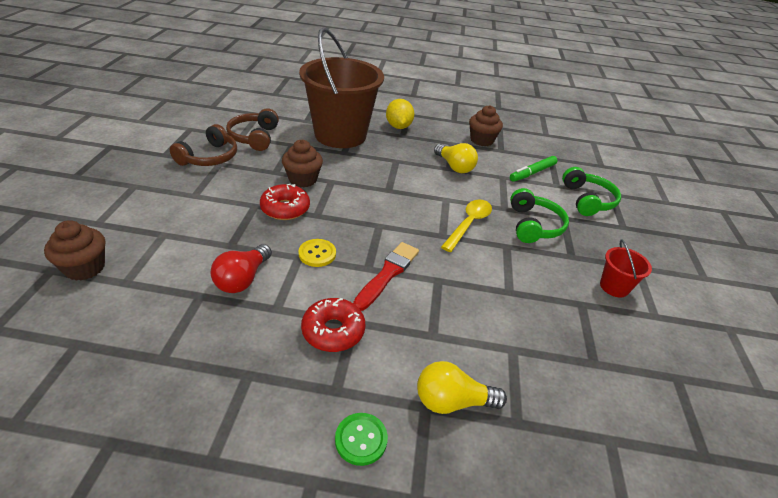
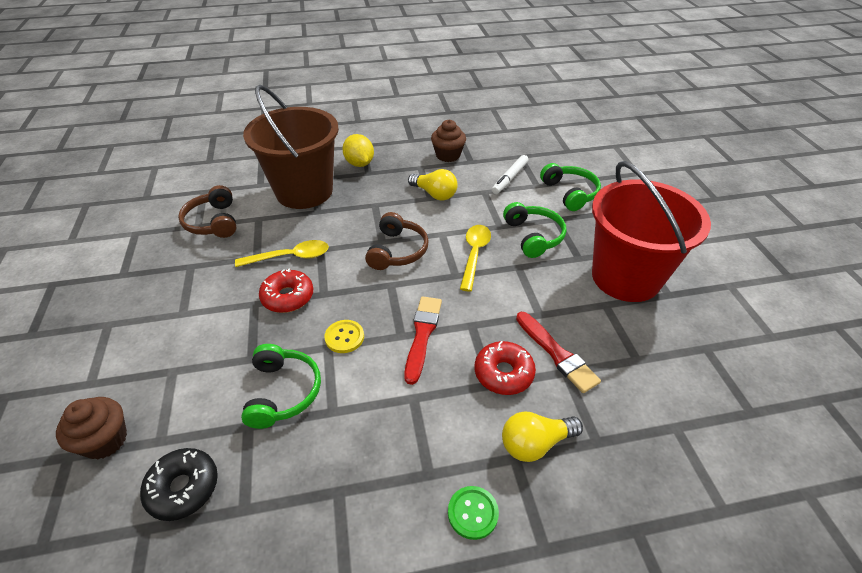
camera: 15 degrees left, 5 degrees up
(123, 324) = (183, 488): none -> black donut
(209, 157) = (175, 262): brown headphones -> brown headphones (397, 251)
(242, 279) = (283, 392): red light bulb -> green headphones
(303, 179) = (290, 257): brown cupcake -> yellow spoon
(333, 331) = (398, 415): red donut -> red donut (503, 373)
(511, 331) = (557, 354): none -> red brush
(532, 173) = (510, 178): green marker -> white marker
(614, 287) = (625, 277): red bucket -> red bucket, size x2.49

